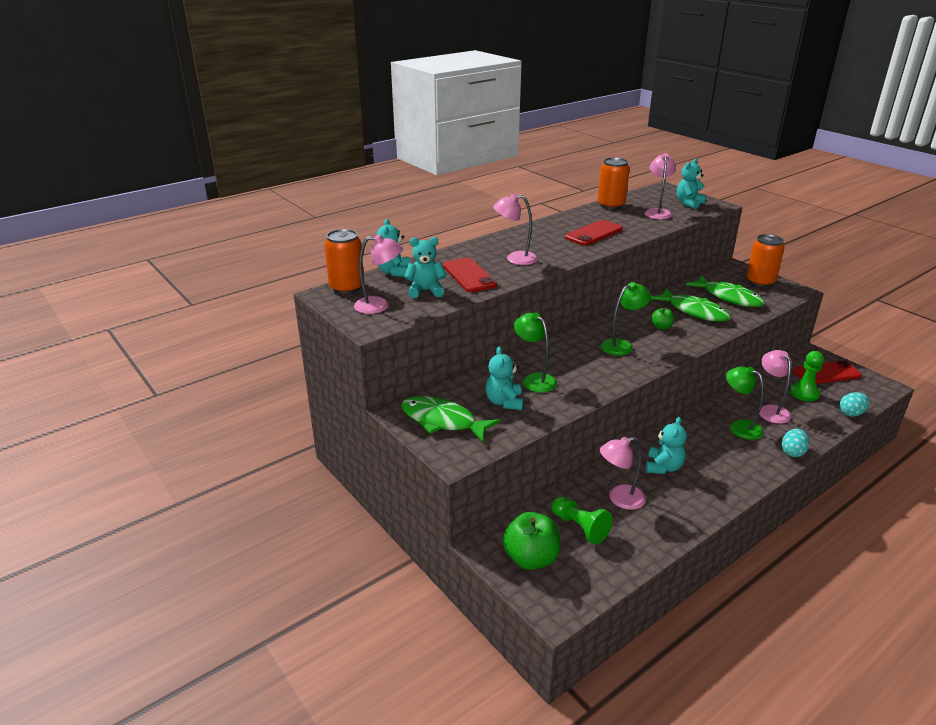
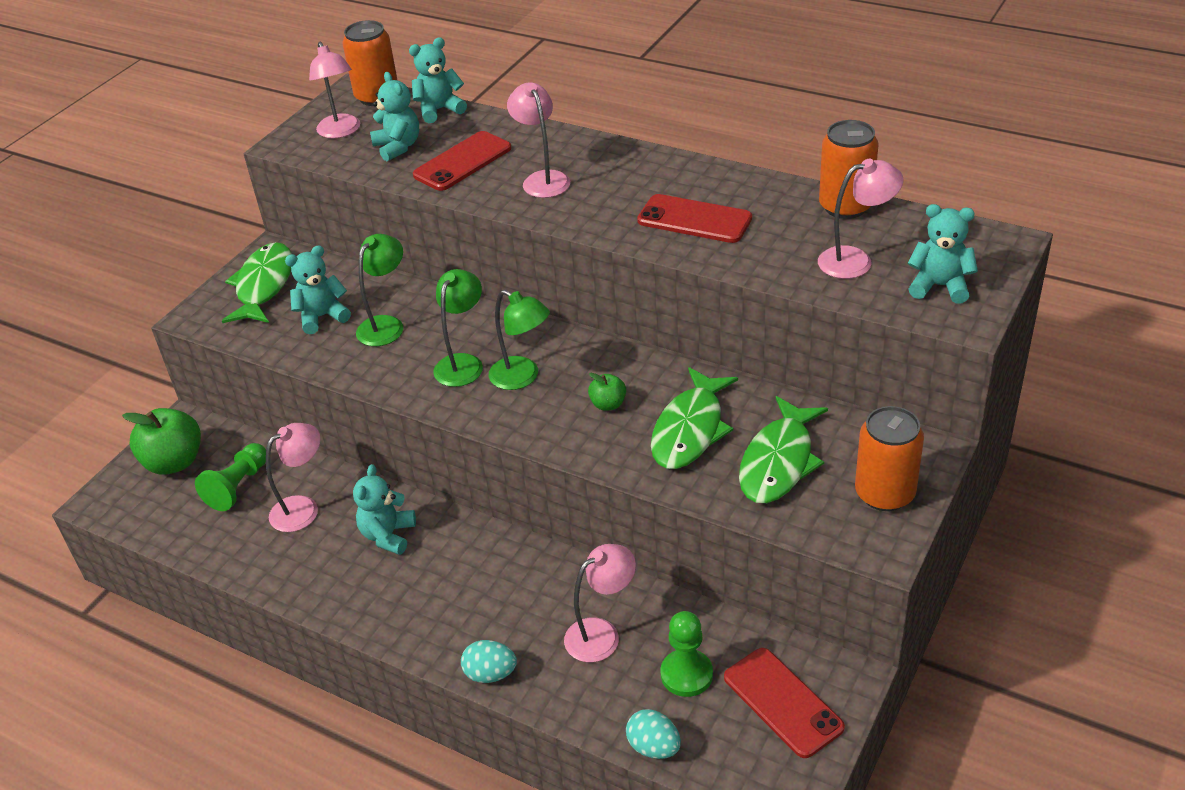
camera: 70 degrees right, 10 degrees up
(619, 499) = (303, 508): pink lamp -> pink lamp turned 90 degrees clockwise
(663, 467) = (388, 535): turquoise teddy bear -> turquoise teddy bear turned 105 degrees clockwise
(739, 427) = (531, 601): green lamp -> green lamp (463, 363)

